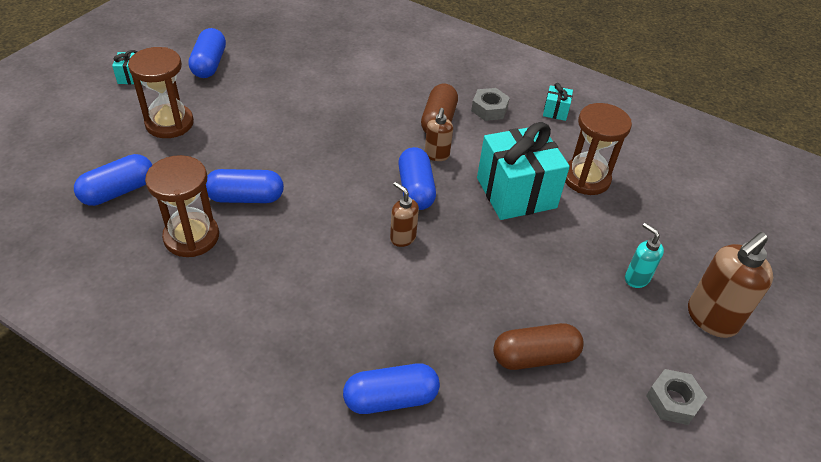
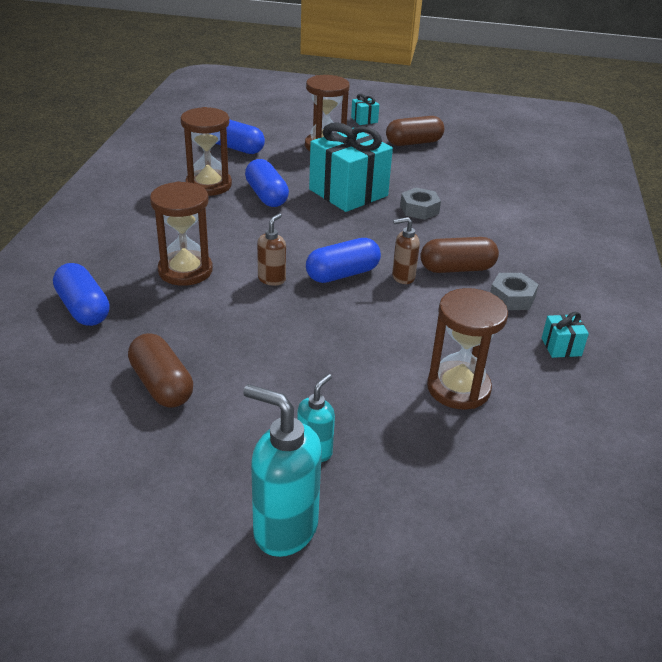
camera: 70 degrees right, 10 degrees down
(209, 64) = (414, 143): blue capsule -> brown capsule
(358, 298) = (185, 271): none -> brown hourglass
(516, 193) = (389, 338): turquoise gift -> turquoise gift (348, 192)
(673, 401) = (140, 500): grey nut -> grey nut (419, 209)
(711, 319) = (284, 529): brown soap dispenser -> turquoise soap dispenser

